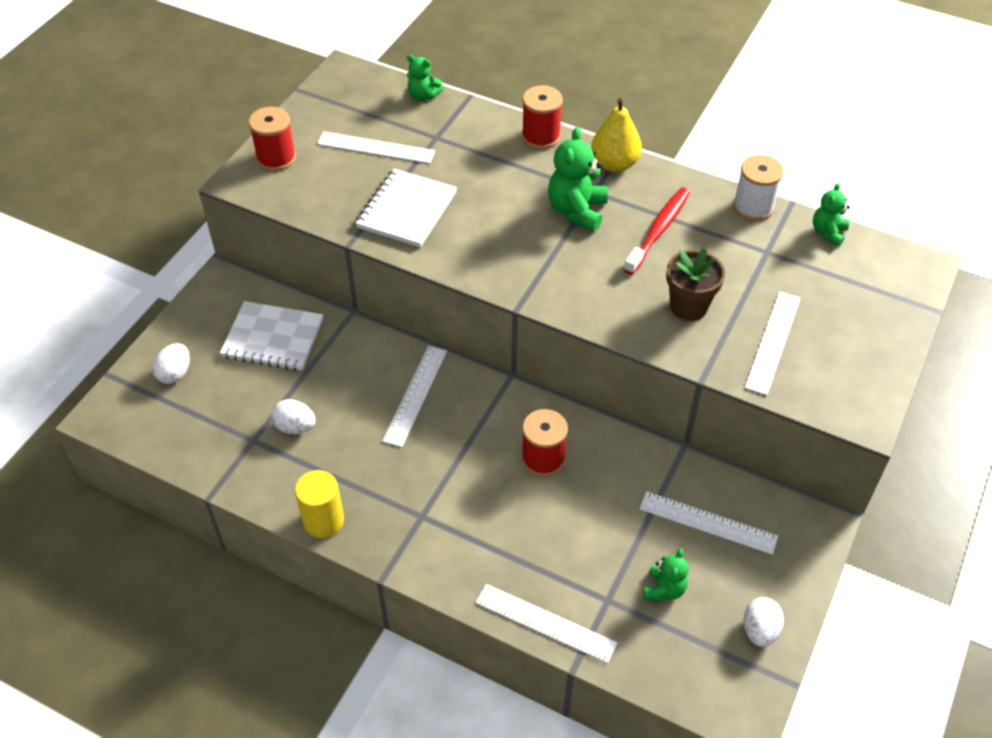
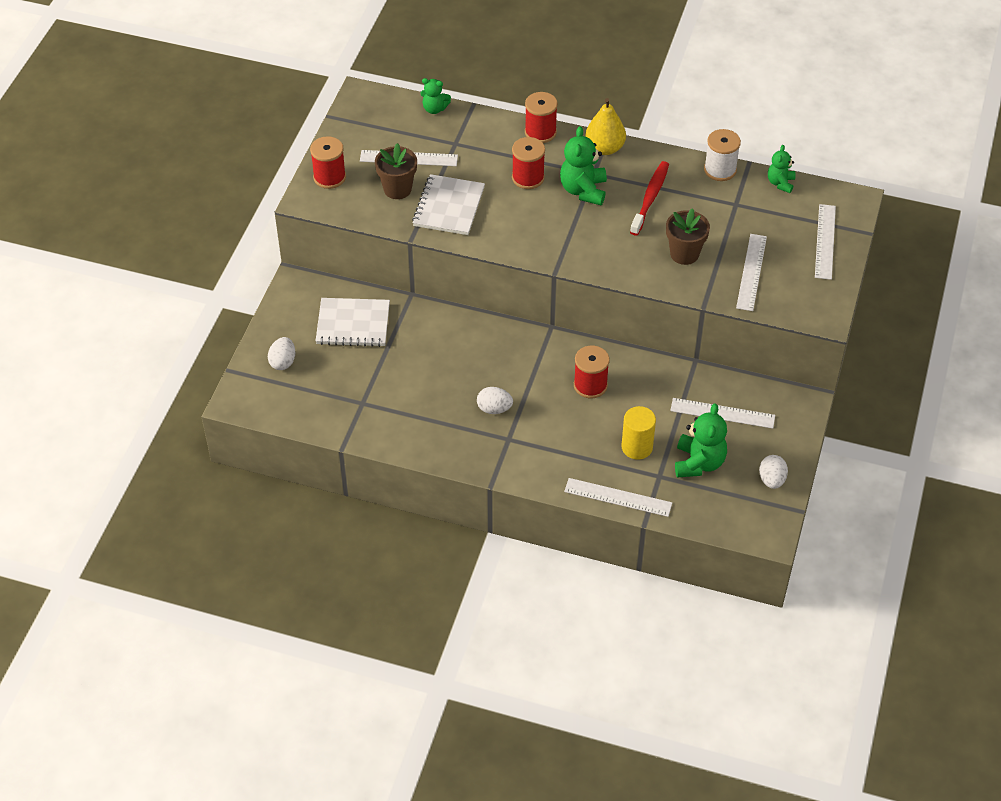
camera: 10 degrees left, 0 degrees up
(295, 427) = (392, 389): white egg -> white egg (494, 409)
(323, 520) = (435, 452): yellow cylinder -> yellow cylinder (637, 447)
(351, 181) = (397, 189): none -> brown flower pot
(415, 395) = (480, 352): white ruler -> white ruler (825, 241)
(512, 187) = (528, 178): none -> red spool
(664, 589) = (699, 463): green teddy bear -> green teddy bear, size x1.66

